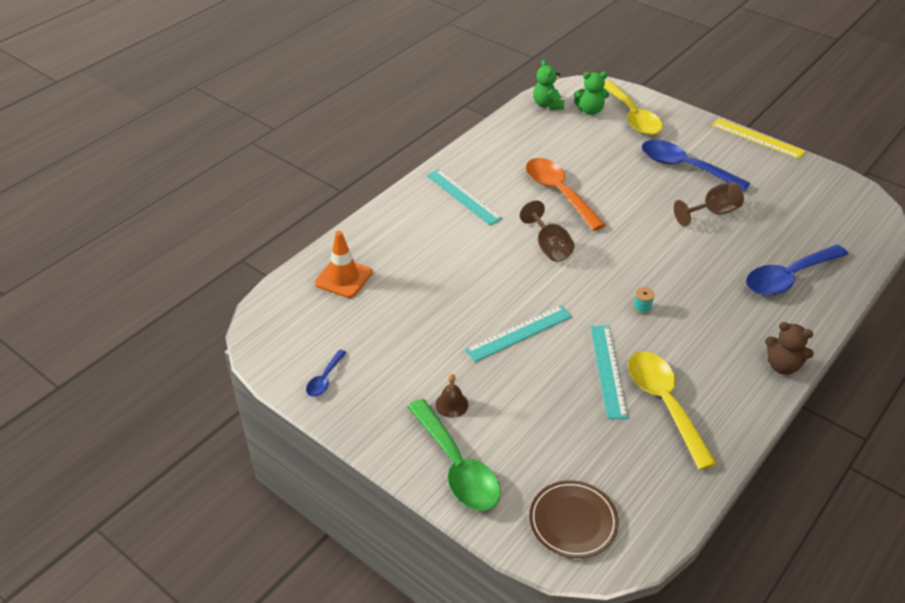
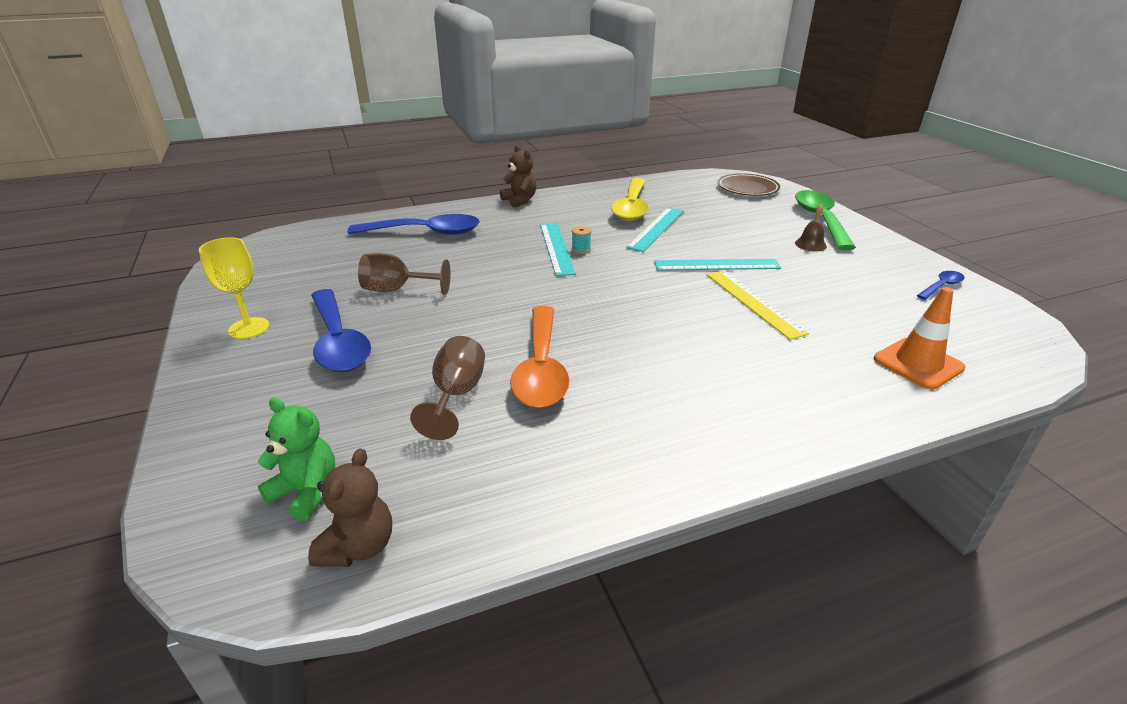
camera: 150 degrees left, 10 degrees down
(463, 197) = (688, 412): turquoise ruler -> turquoise ruler (557, 248)
(547, 105) = (358, 547): green teddy bear -> brown teddy bear
(549, 246) = (620, 316): brown goblet -> brown goblet (456, 395)
(632, 116) = (264, 446): yellow spoon -> none
(745, 156) = (249, 328): none -> yellow goblet
(757, 138) = (187, 342): yellow ruler -> yellow ruler (753, 302)

